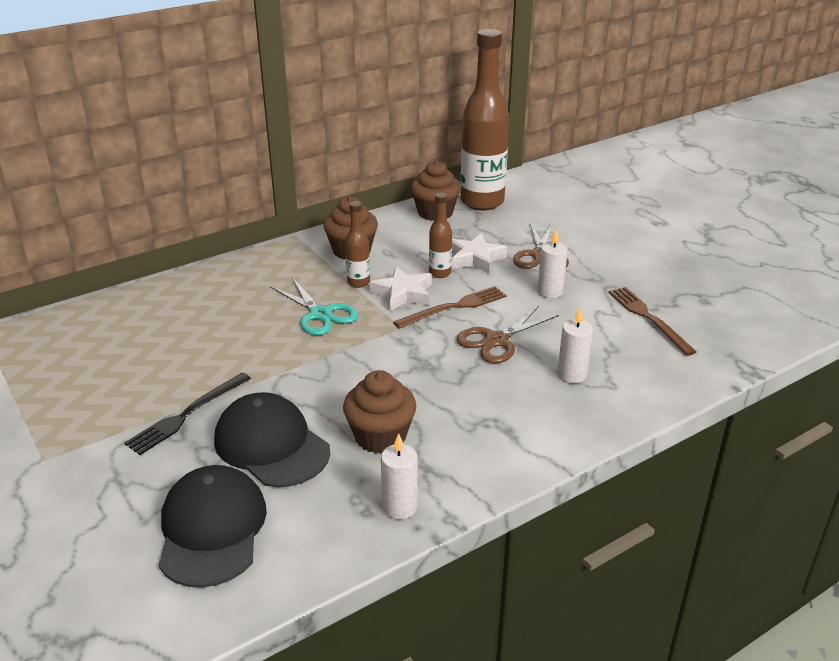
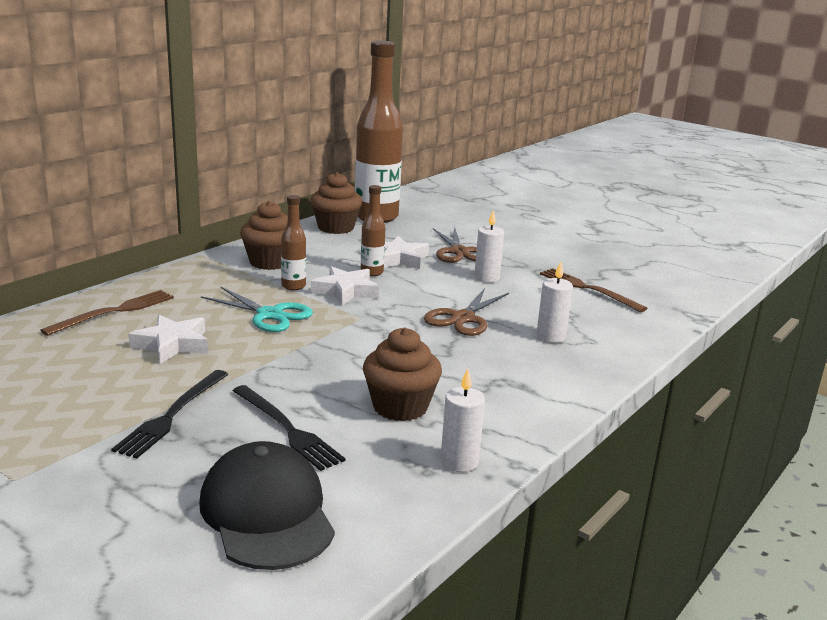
camera: 20 degrees left, 10 degrees down
(222, 338) = (172, 344): none -> white star
(271, 445) = (287, 429): black cap -> black fork
(454, 307) = (404, 297): brown fork -> brown fork (114, 312)

